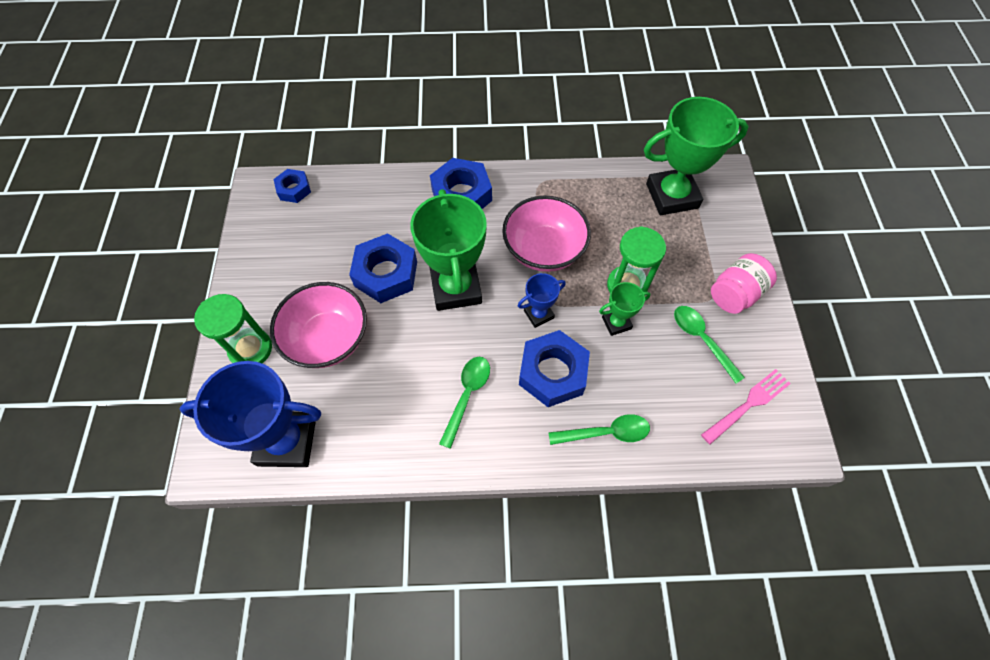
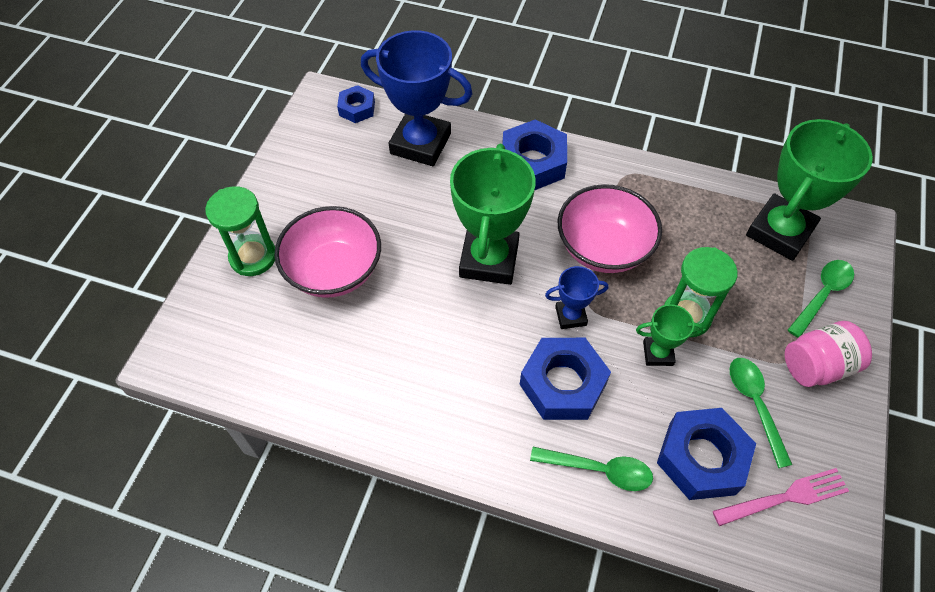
camera: 20 degrees right, 5 degrees down
(287, 441) = (254, 361): blue trophy -> blue trophy (420, 144)
(386, 273) = (419, 222): blue nut -> blue nut (701, 458)
(467, 396) = (458, 377): green spoon -> green spoon (822, 295)
(672, 196) = (780, 232): green trophy -> green trophy turned 60 degrees counterclockwise

